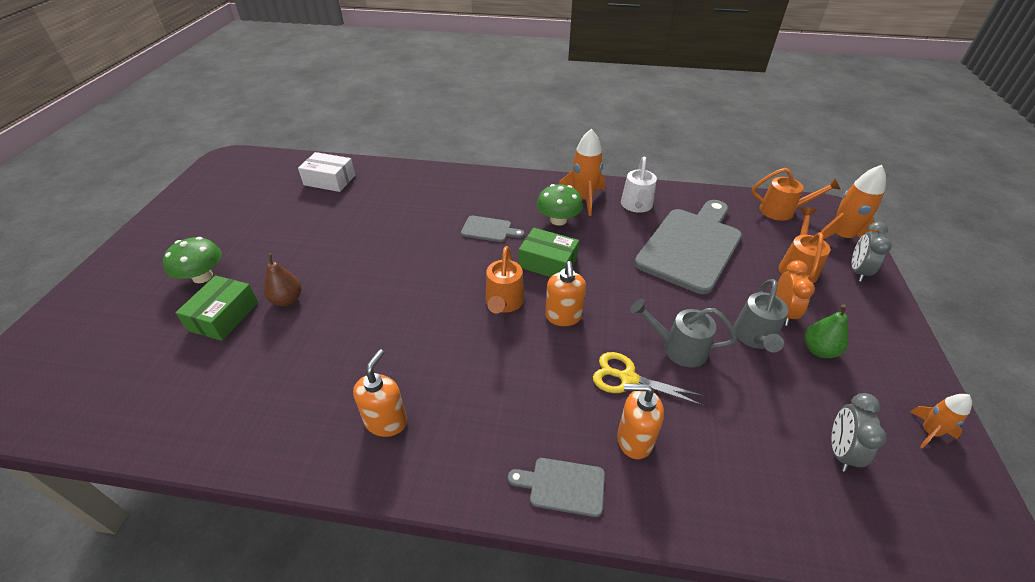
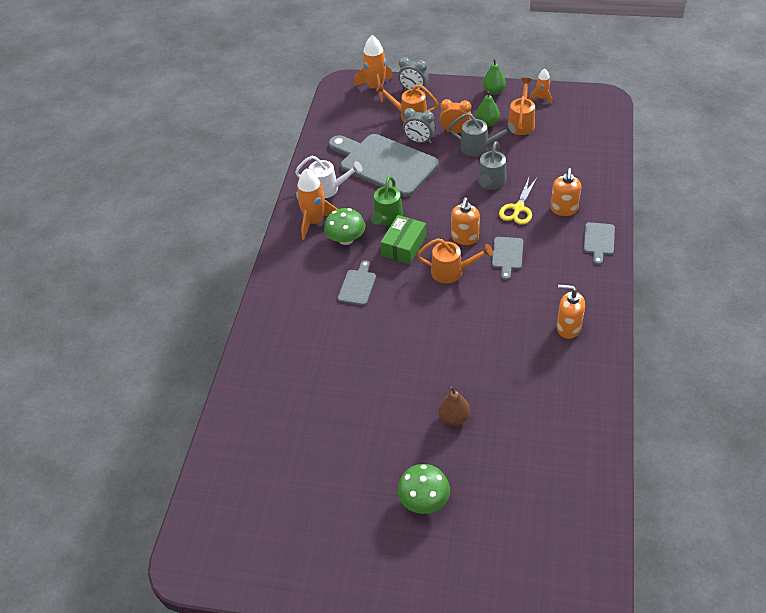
camera: 85 degrees left, 5 degrees up
(224, 316) = (476, 461): green box -> none
(329, 180) = (257, 431): white box -> none
(531, 359) = (507, 255): none -> grey cutting board
(563, 316) = (465, 238): orange soap dispenser -> orange soap dispenser turned 105 degrees clockwise
(593, 249) = (387, 219): none -> green watering can
(783, 211) = (342, 109): orange watering can -> orange watering can (521, 123)
(840, 451) = (558, 132): grey clock -> grey clock (419, 141)
(908, 362) = (493, 91): none -> green pear

